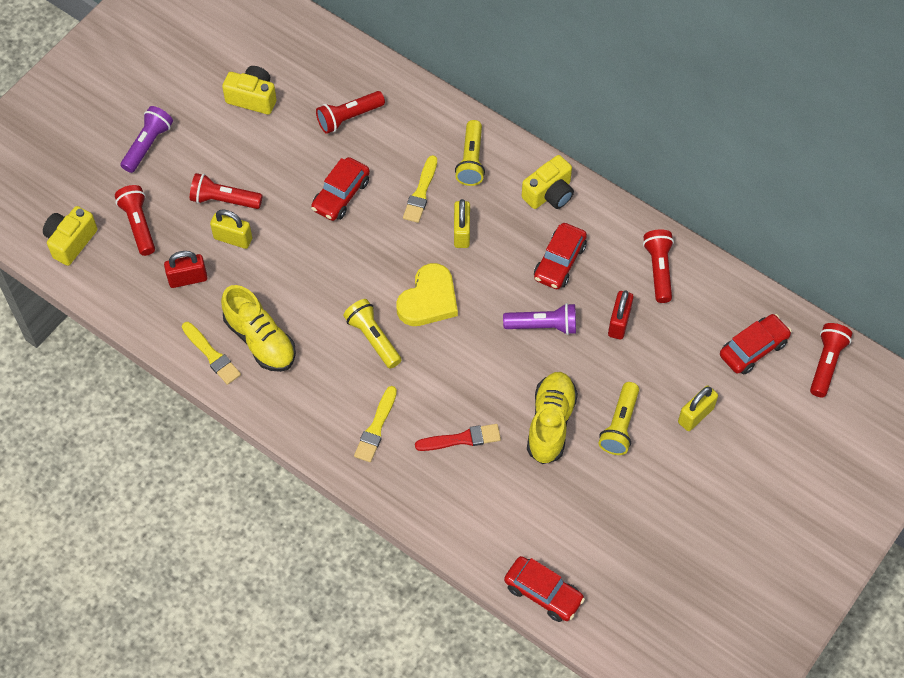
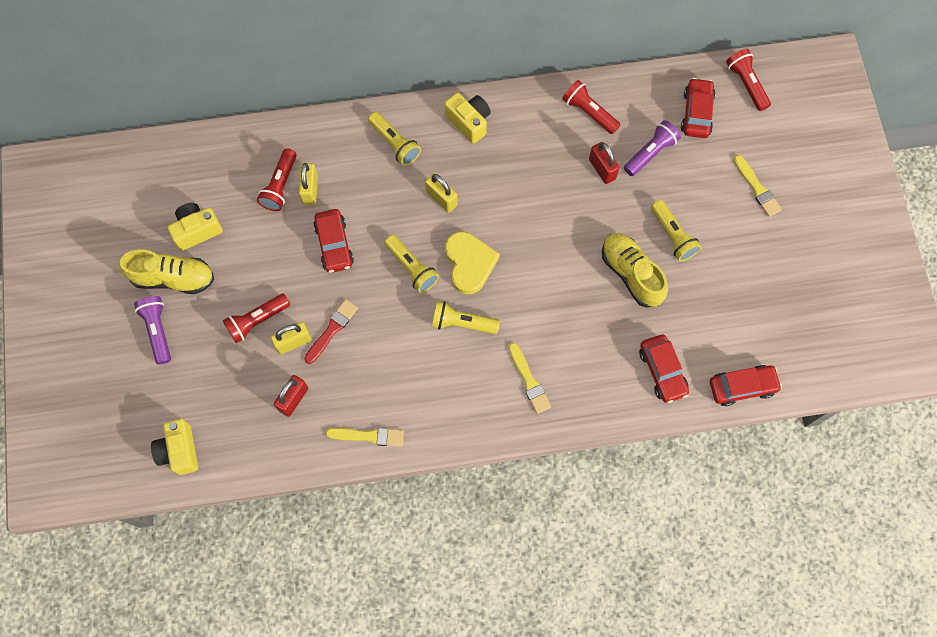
camera: 45 degrees left, 10 degrees up
(138, 225) = (215, 393): red flashlight -> none
(260, 340) = (390, 394): yellow shoe -> yellow shoe (173, 278)
(380, 263) = (412, 268): none -> yellow flashlight
(421, 192) = (386, 195): yellow brush -> yellow brush (757, 188)
(462, 439) = (589, 336): red brush -> red brush (332, 330)
(543, 326) = (559, 214): purple flashlight -> purple flashlight (650, 153)
(549, 194) = (469, 122): yellow camera -> yellow camera turned 45 degrees counterclockwise
(559, 262) = (524, 162): red car -> red car (662, 371)
(695, 415) = (708, 187): yellow padlock -> yellow padlock (310, 190)

